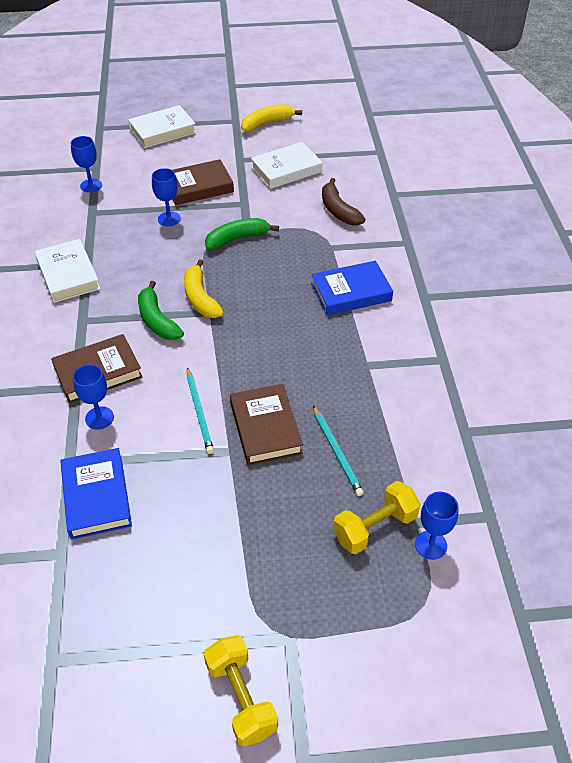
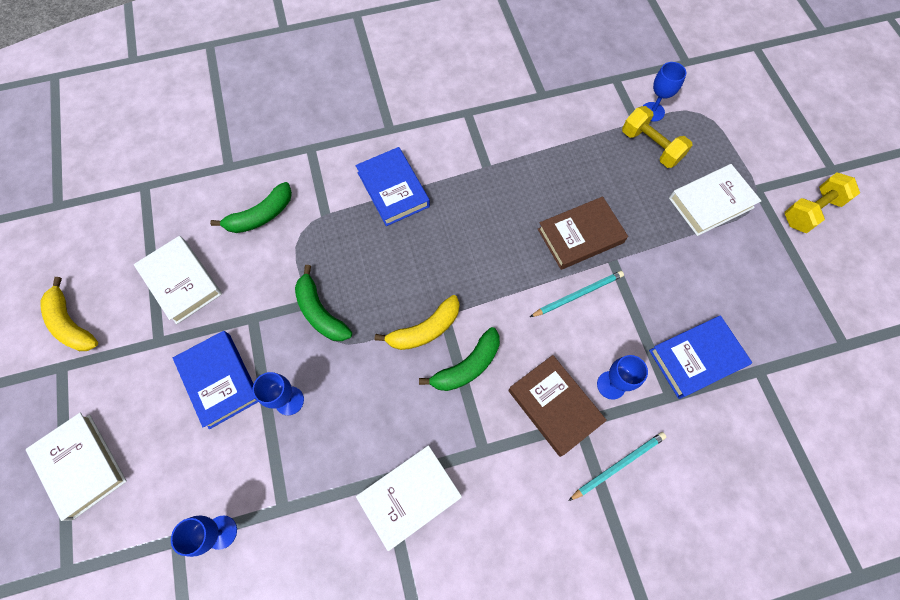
camera: 100 degrees left, 20 degrees up
(198, 187) = (220, 380): brown book -> blue book
(280, 572) = (711, 202): none -> white book
(337, 452) = (589, 179): turquoise pencil -> turquoise pencil (618, 465)
(338, 210) = (261, 215): brown banana -> green banana

